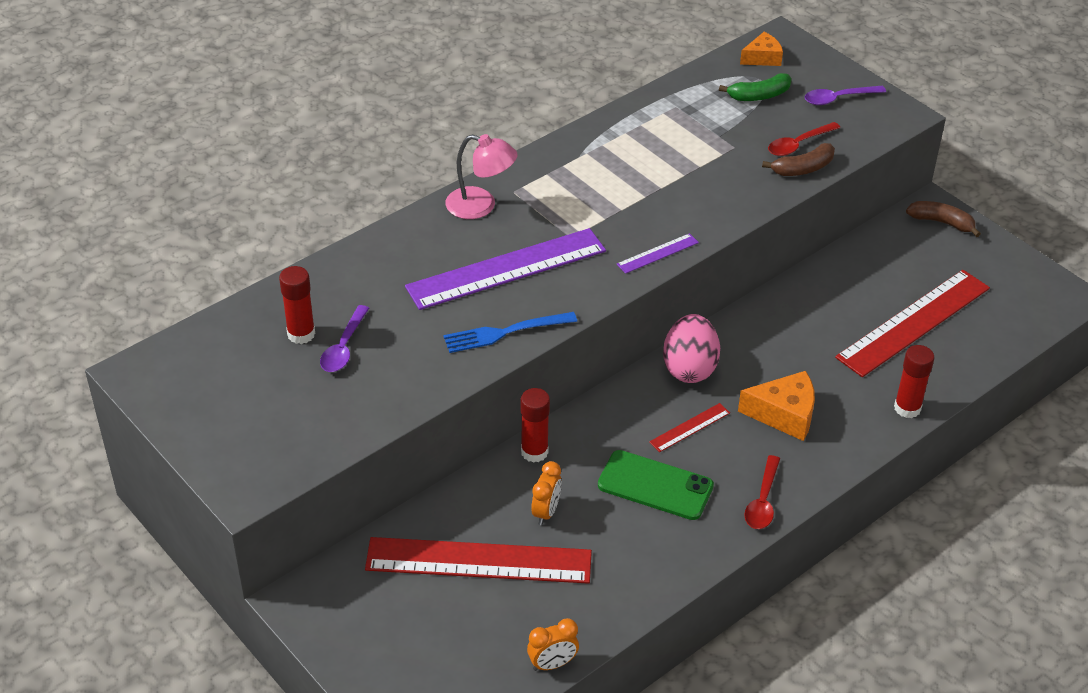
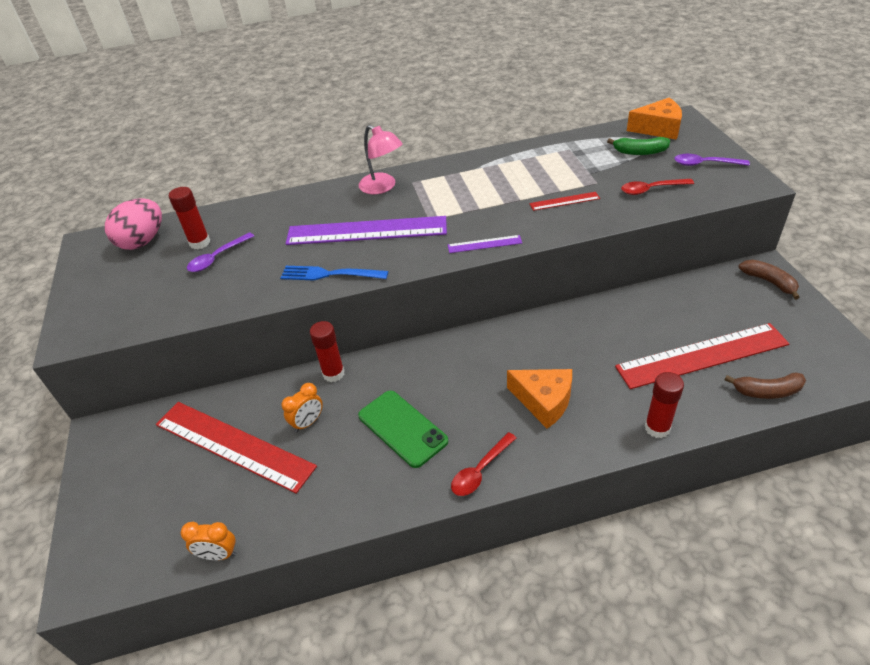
camera: 30 degrees right, 0 degrees up
(689, 368) = (490, 343): pink egg -> pink egg (143, 241)
(689, 427) = (460, 389): red ruler -> red ruler (564, 201)
(762, 58) = (658, 128): orange cheese -> orange cheese, size x1.54
(803, 169) = (644, 207): brown banana -> brown banana (767, 391)

